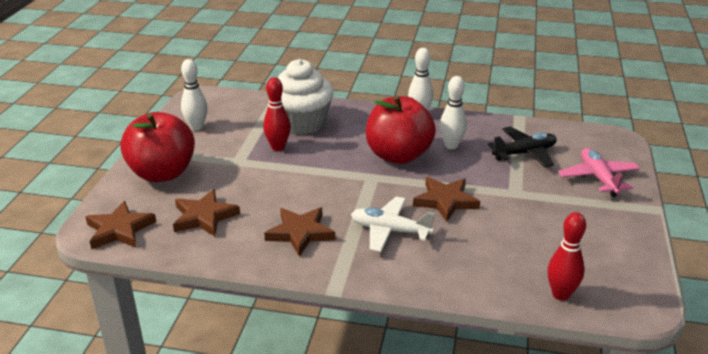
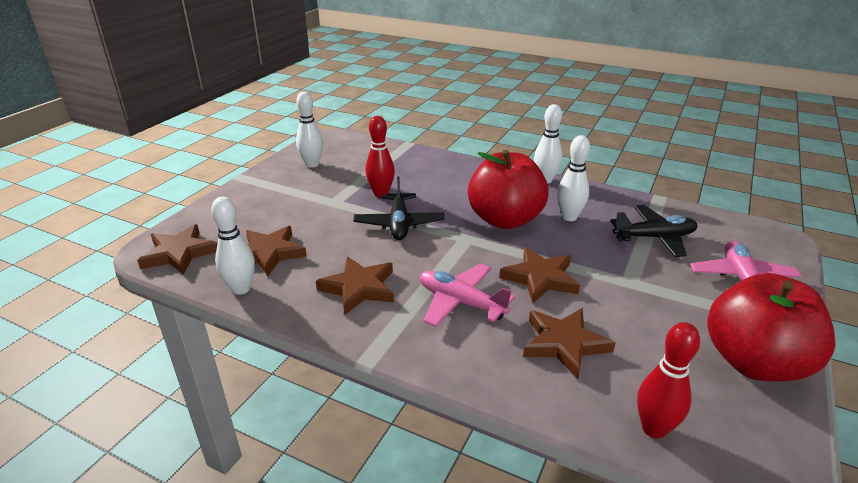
camera: 15 degrees right, 0 degrees up
(162, 173) = (254, 203): red apple -> red apple (754, 362)
(197, 250) = (241, 289): none -> white bowling pin
(302, 123) = (417, 173): white cupcake -> none
(308, 173) = (399, 224): none -> black plane
(390, 231) = (460, 302): white plane -> pink plane
(481, 248) = (564, 344): none -> brown star

